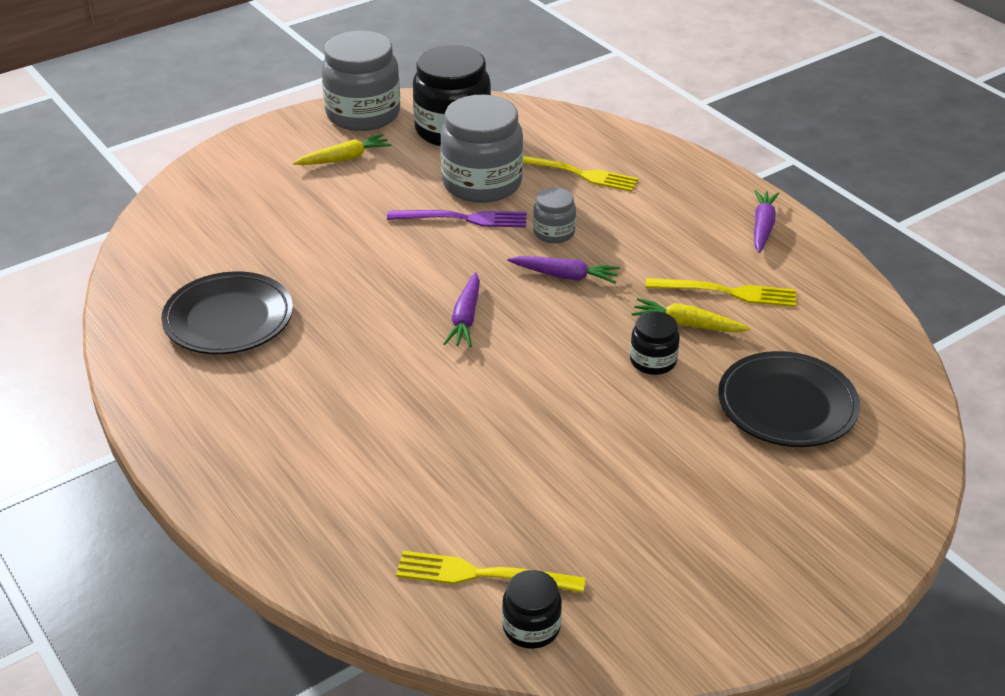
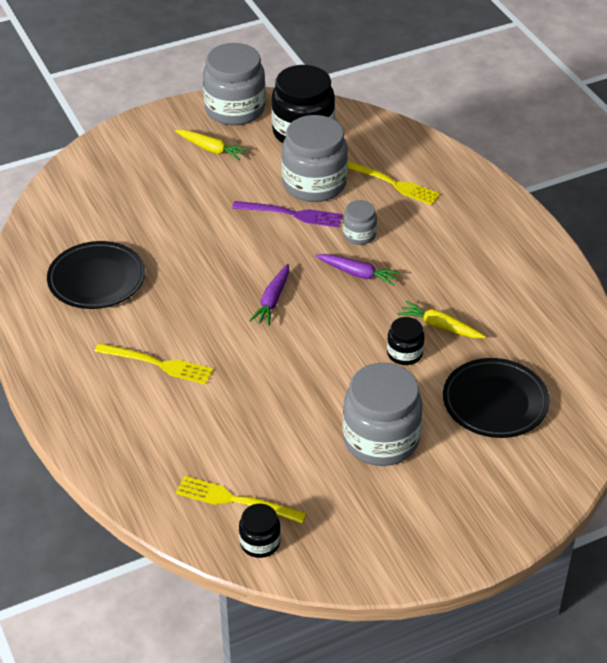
camera: 10 degrees right, 5 degrees up
(344, 158) = (211, 149): yellow carrot -> yellow carrot turned 45 degrees clockwise
(655, 469) = (381, 439): none -> grey jar
(727, 292) = (479, 303): yellow fork -> yellow fork (158, 364)
(762, 227) = (527, 249): purple carrot -> none

